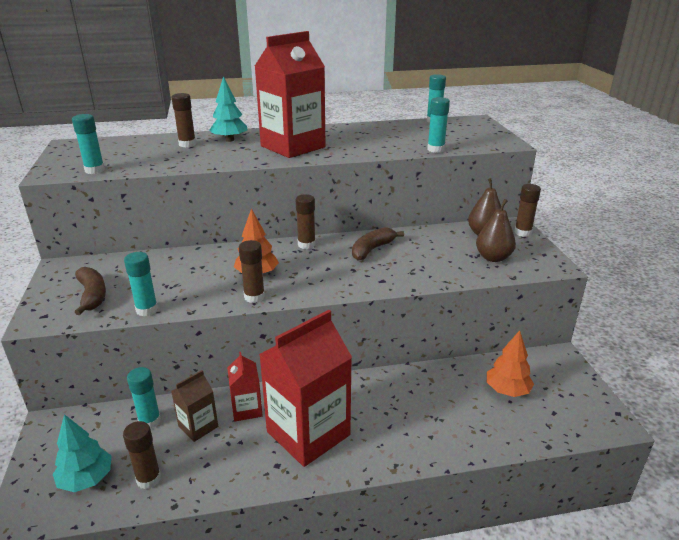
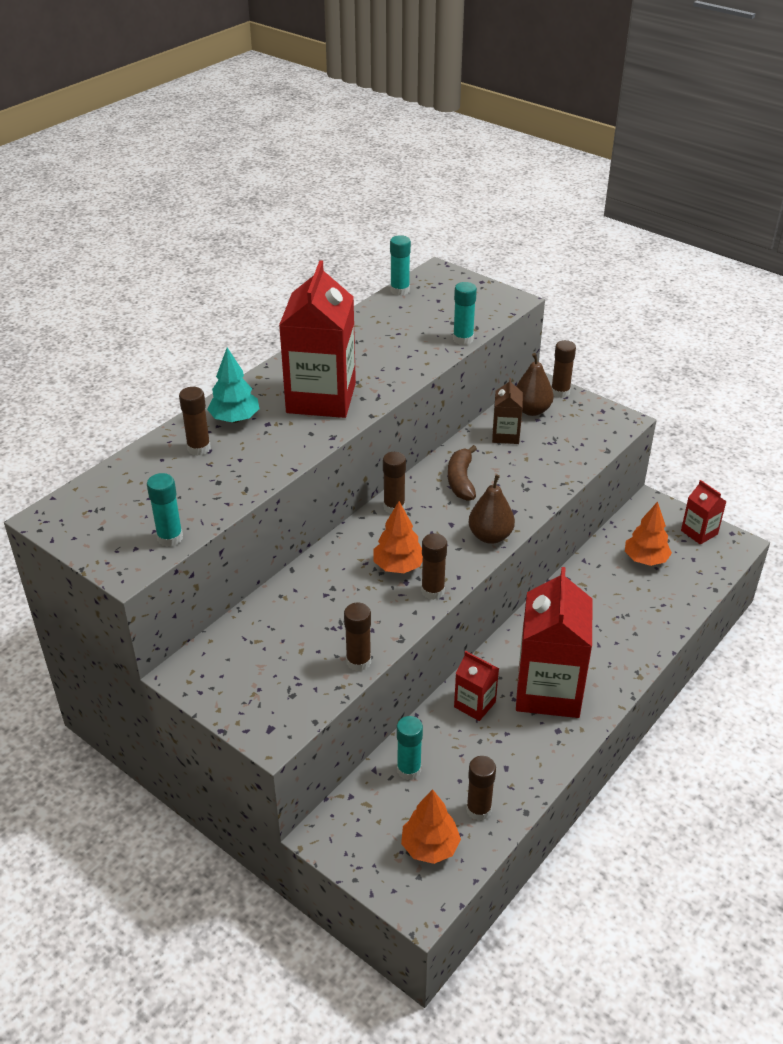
camera: 40 degrees left, 10 degrees up
(86, 479) = (430, 847): turquoise tree -> orange tree
(92, 295) = (280, 681): brown banana -> none
(147, 310) = (358, 662): turquoise glue stick -> brown glue stick
(198, 426) = (456, 745): brown carton -> brown carton (505, 435)
(493, 258) = (569, 436): brown pear -> brown pear (490, 536)
(583, 397) = (699, 532): none -> red carton

